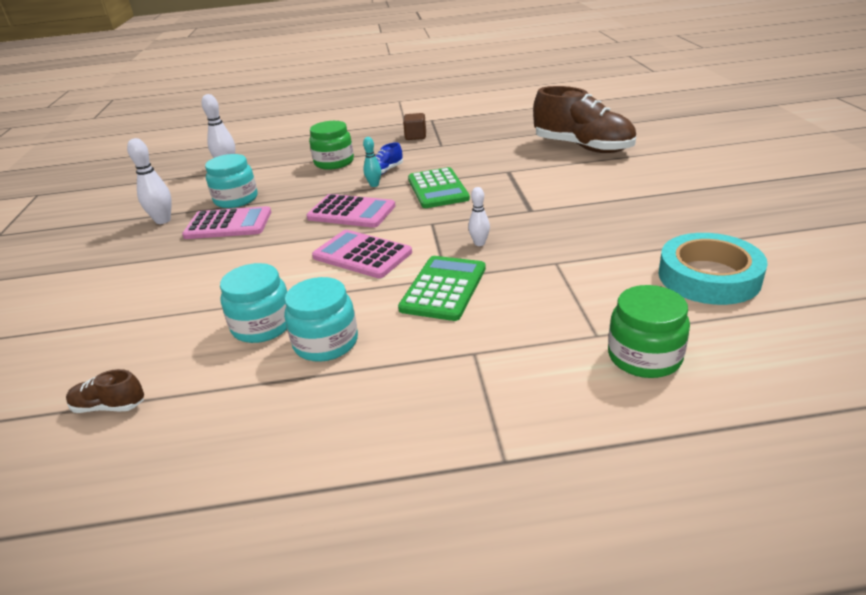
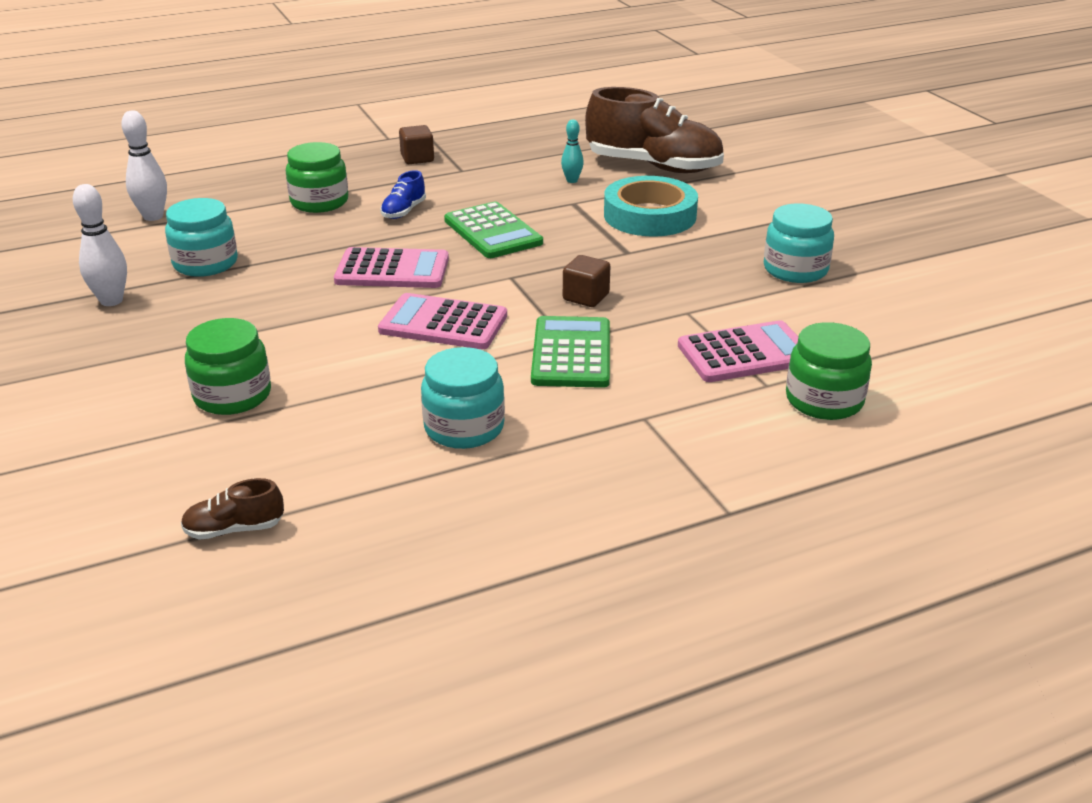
camera: 20 degrees left, 0 degrees up
(185, 296) = (232, 395): none -> green jar
(228, 224) = (221, 299): pink calculator -> pink calculator (745, 353)
(263, 326) = (369, 418): turquoise jar -> turquoise jar (795, 269)
(374, 185) = (400, 231): turquoise bowling pin -> turquoise bowling pin (572, 180)
(479, 243) = (586, 297): white bowling pin -> brown cube
(708, 277) = (858, 313): turquoise tape -> turquoise tape (649, 215)

